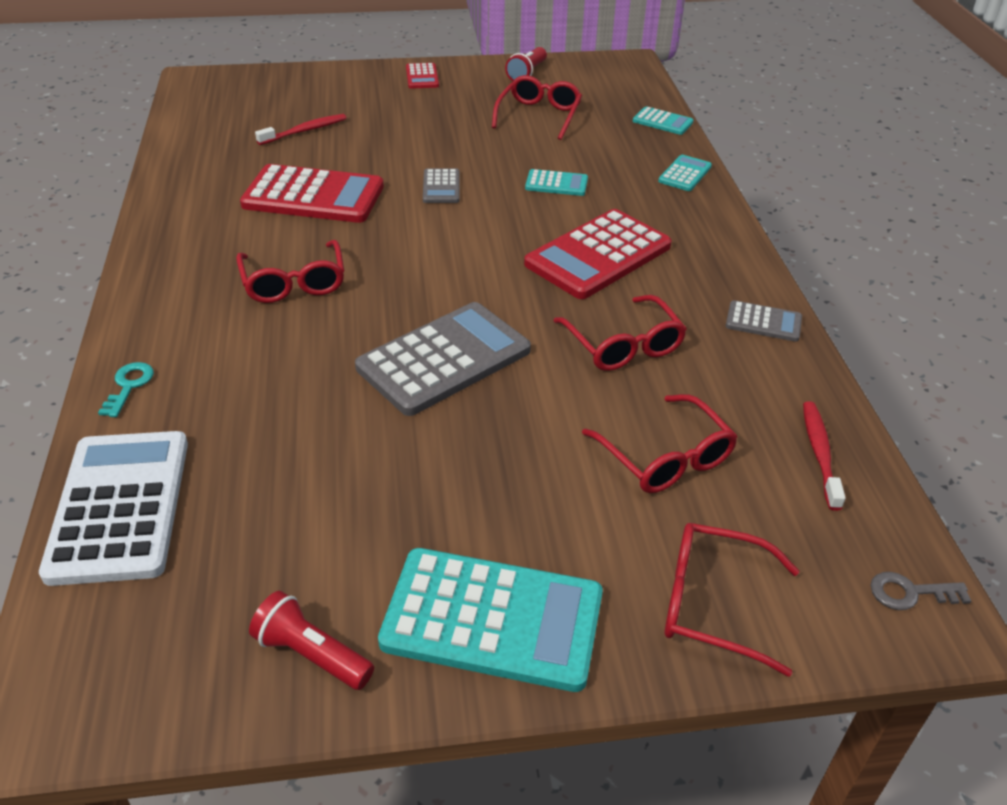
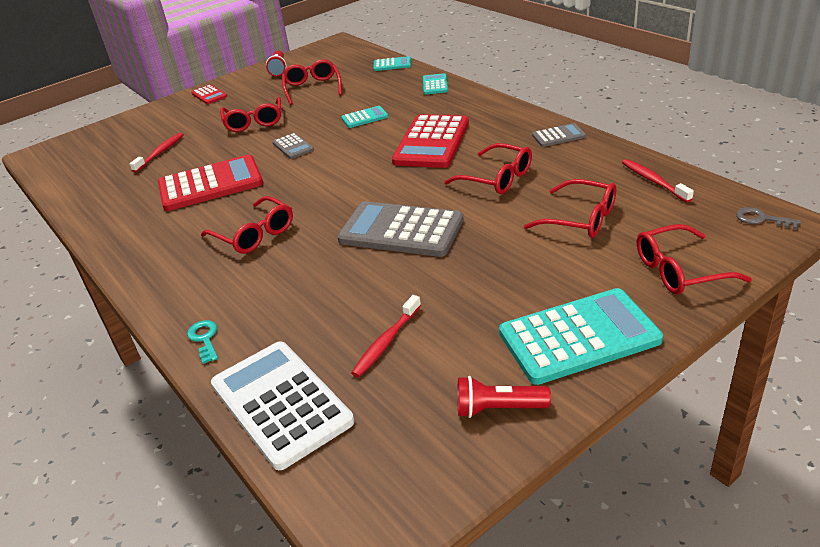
camera: 25 degrees left, 5 degrees down
(287, 495) = (387, 341): none -> red toothbrush
(433, 134) = (254, 122): none -> red glasses
(444, 359) = (401, 230): grey calculator -> grey calculator turned 90 degrees counterclockwise
(909, 593) = (761, 219): grey key -> grey key turned 60 degrees clockwise

